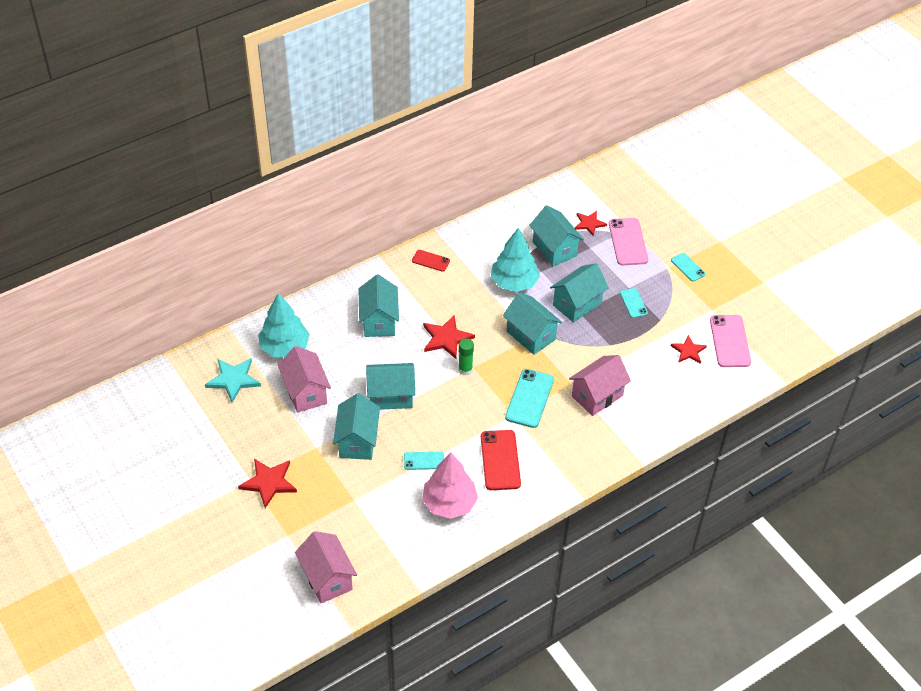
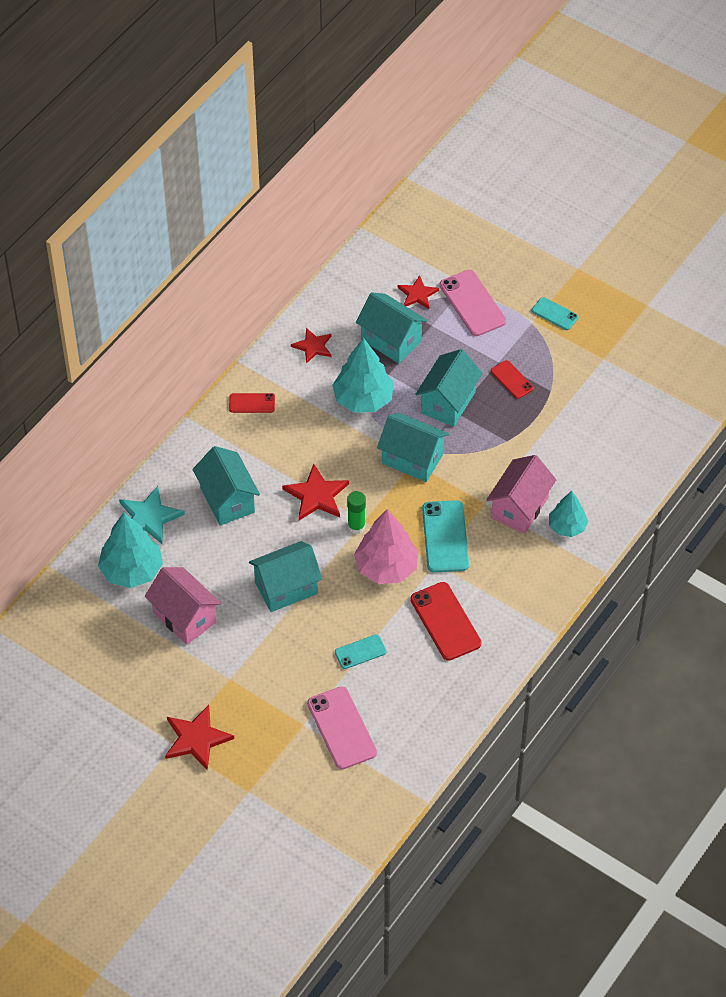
camera: 20 degrees left, 5 degrees up
(233, 379) = (91, 630): turquoise star -> turquoise star (149, 517)
(327, 578) = (317, 824): pink house -> none
(357, 441) = (274, 655): turquoise house -> none
(449, 503) = (412, 691): pink tree -> pink tree (386, 567)
(628, 421) = (567, 527): none -> turquoise tree
(633, 303) = (511, 380): turquoise phone -> red phone
(688, 351) = (598, 419): red star -> red star (313, 346)
(730, 341) = (639, 391): pink phone -> pink phone (342, 728)

